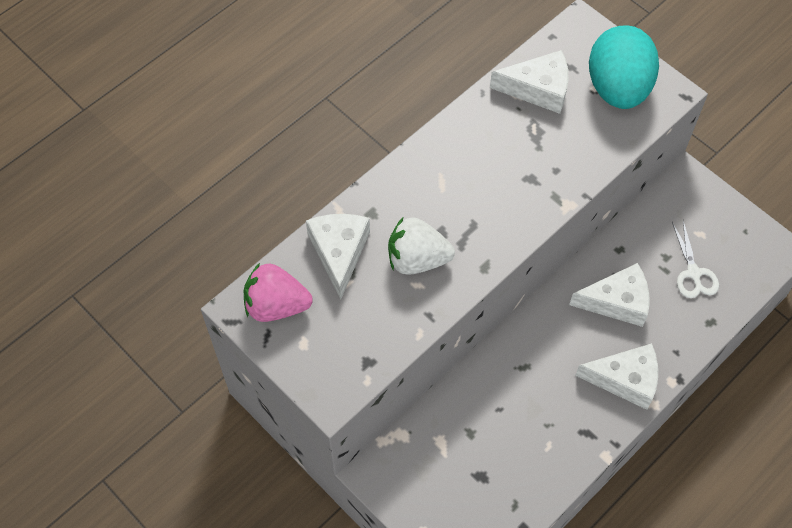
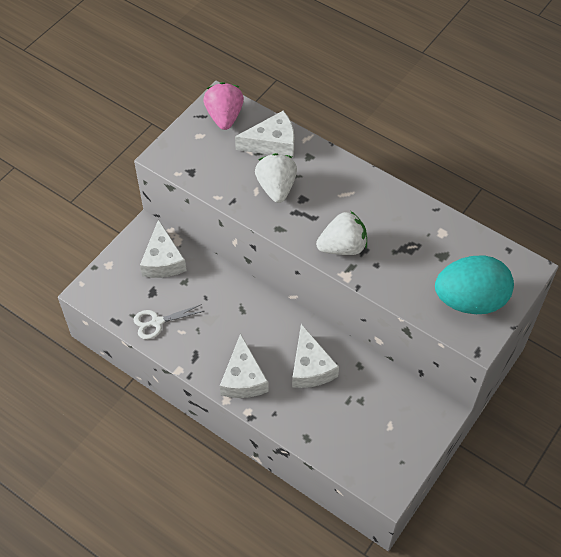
camera: 80 degrees right, 5 degrees down
(525, 200) = (342, 247): none -> white strawberry
(538, 89) = (451, 245): white cheese -> white cheese (163, 260)
(693, 273) = (350, 422): white scissors -> white scissors (157, 322)

